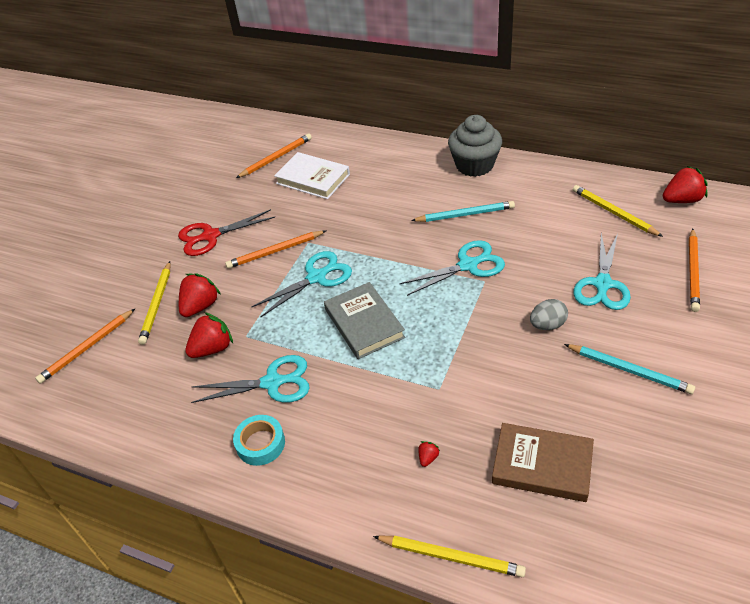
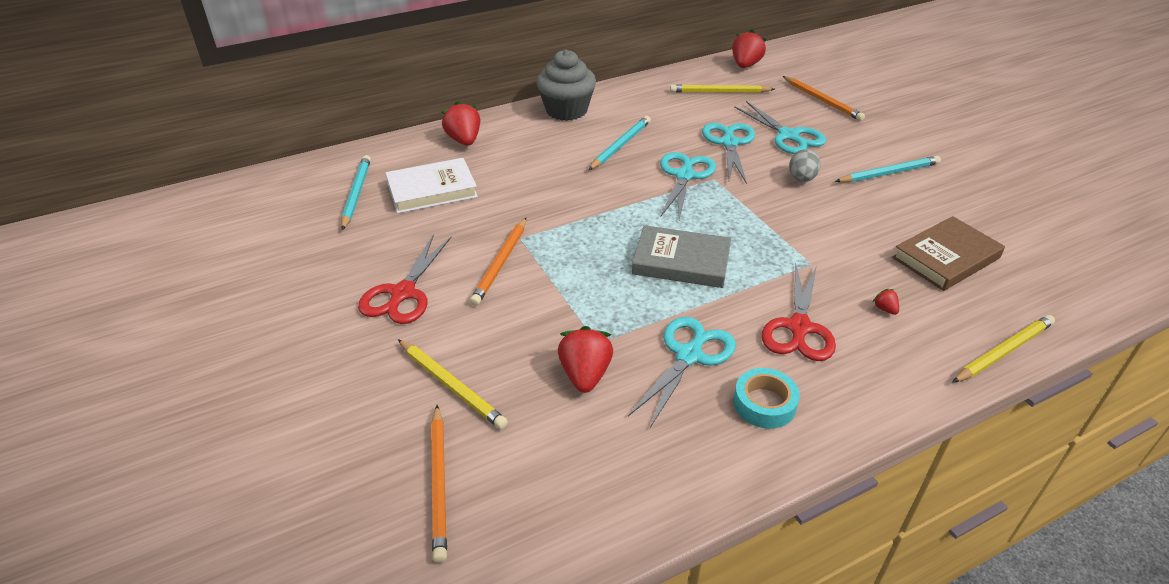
camera: 55 degrees left, 5 degrees down
(200, 306) = (506, 353): red strawberry -> red strawberry (464, 140)
(276, 158) = (356, 194): orange pencil -> turquoise pencil
(316, 277) = (579, 257): turquoise scissors -> turquoise scissors (729, 143)
(355, 420) = (799, 327): none -> red scissors

